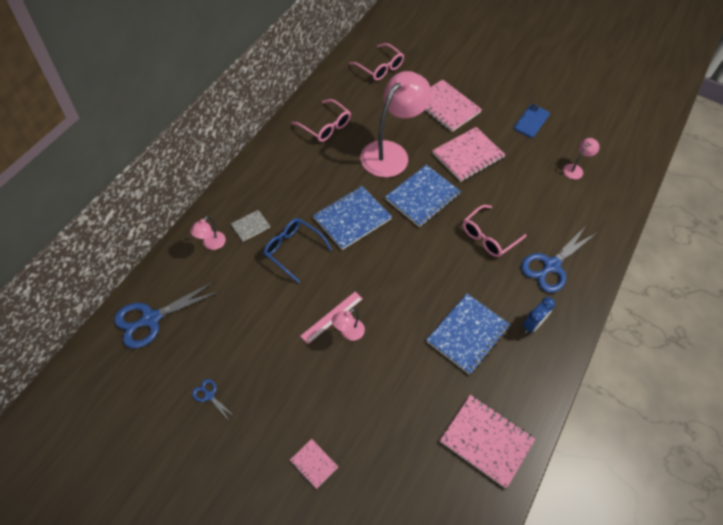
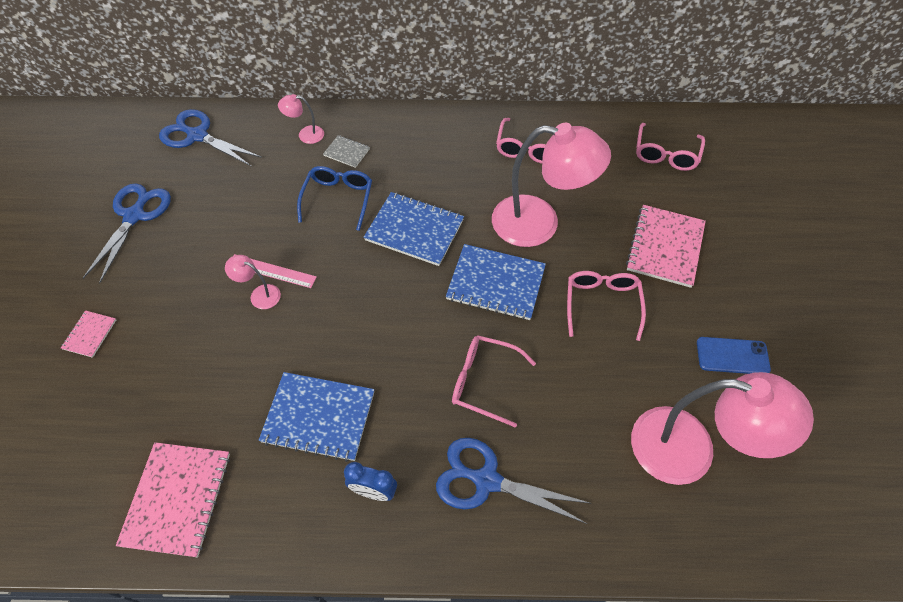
camera: 65 degrees right, 0 degrees up
(209, 395) = (134, 216): blue scissors -> blue scissors, size x2.13
(468, 155) = (602, 304): pink notebook -> pink glasses
(575, 169) = (690, 450): pink lamp -> pink lamp, size x2.38

